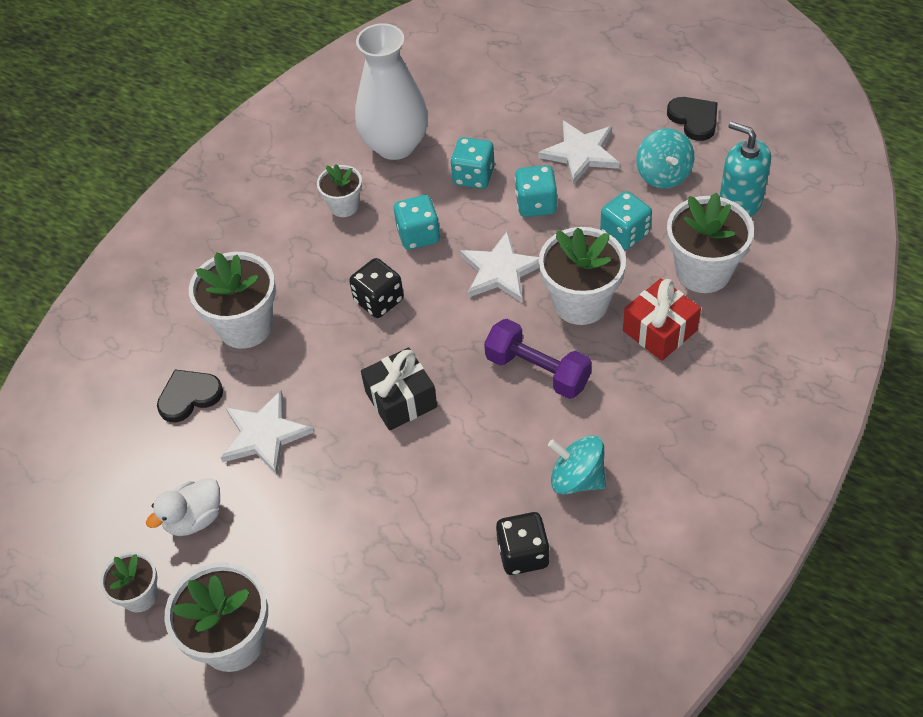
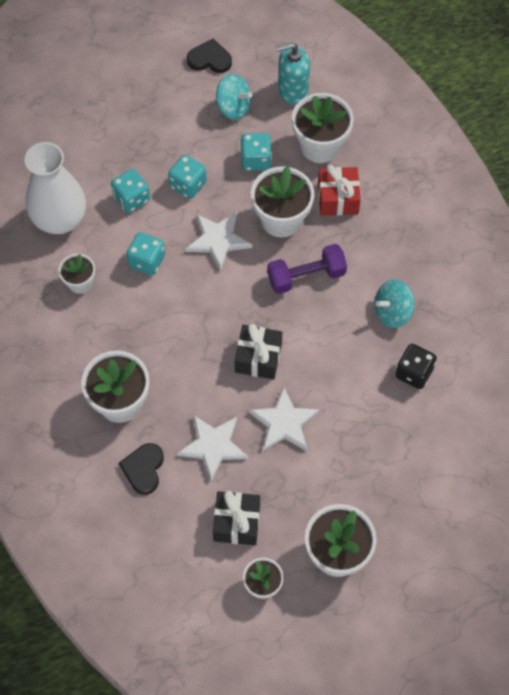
camera: 55 degrees left, 10 degrees up
(194, 518) = (236, 523): white duck -> black gift
(379, 300) = (175, 318): black dice -> none
(580, 153) = (174, 133): white star -> white star (284, 423)

